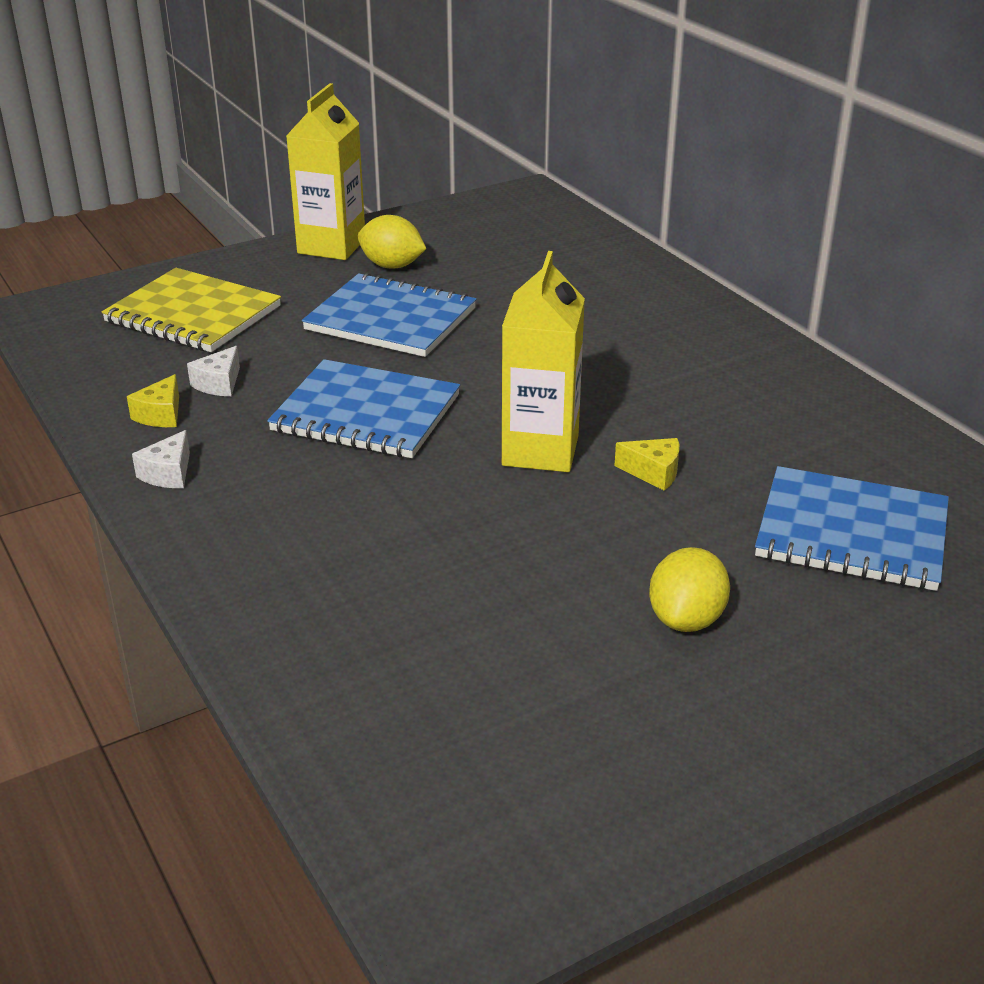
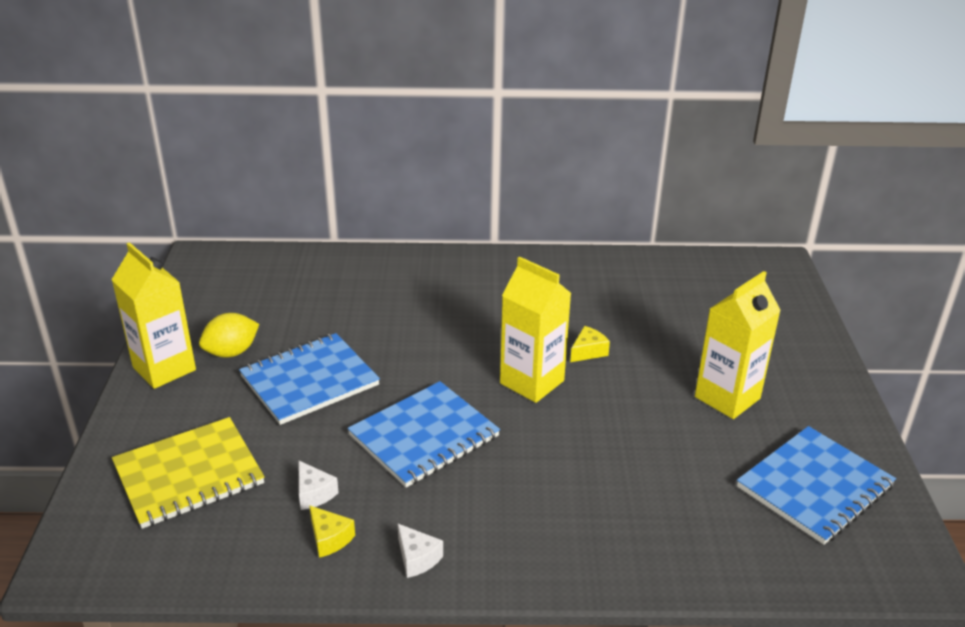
camera: 60 degrees left, 0 degrees up
(686, 619) = (727, 398): yellow lemon -> yellow carton
(851, 533) = (689, 315): blue notebook -> blue notebook (814, 487)

